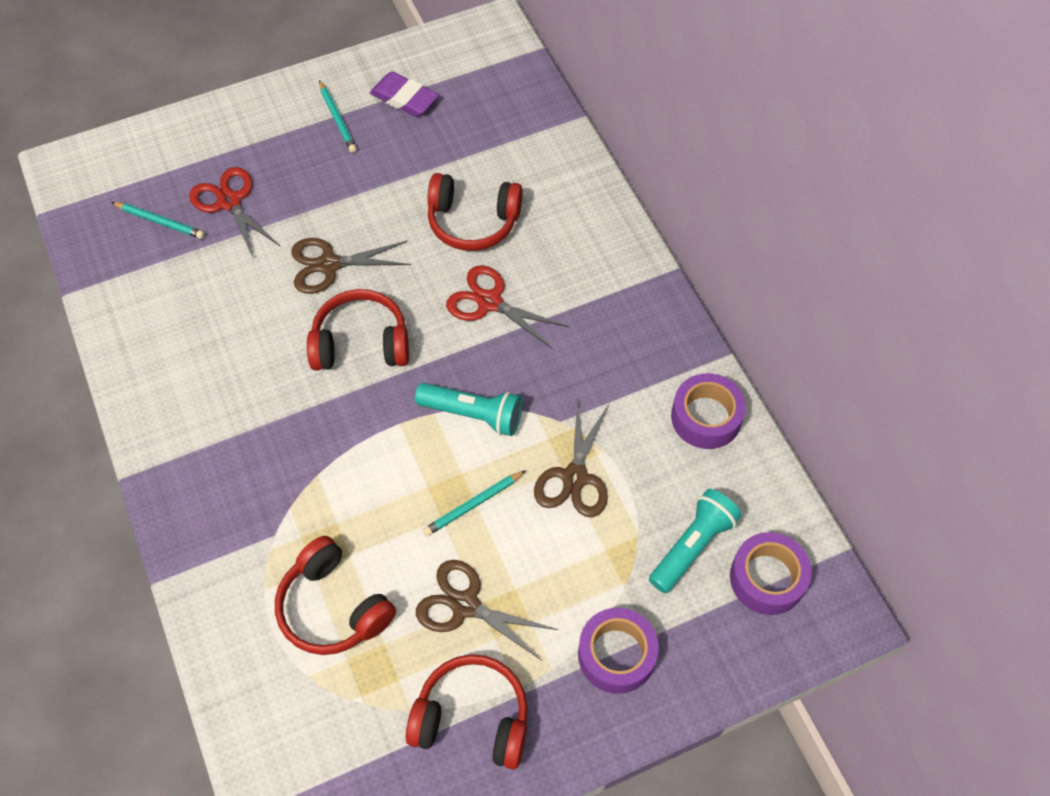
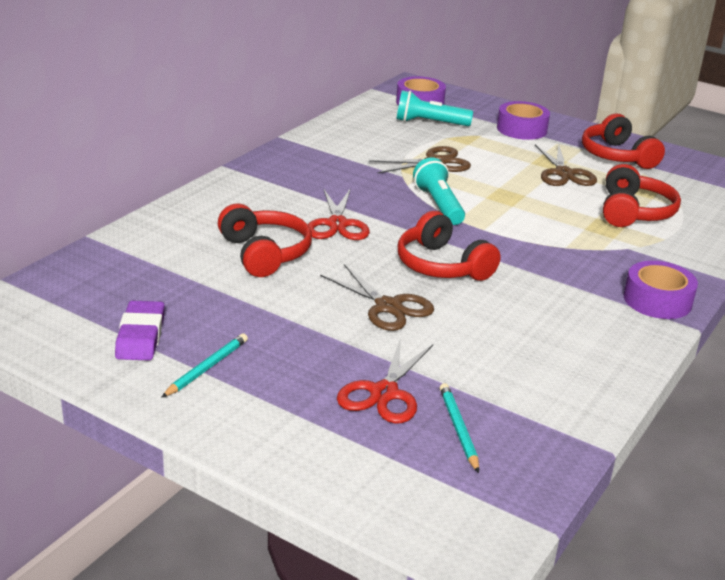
camera: 125 degrees left, 30 degrees down
(473, 505) = (501, 188): turquoise pencil -> none
(706, 417) = (337, 134): purple tape -> purple tape (657, 300)

